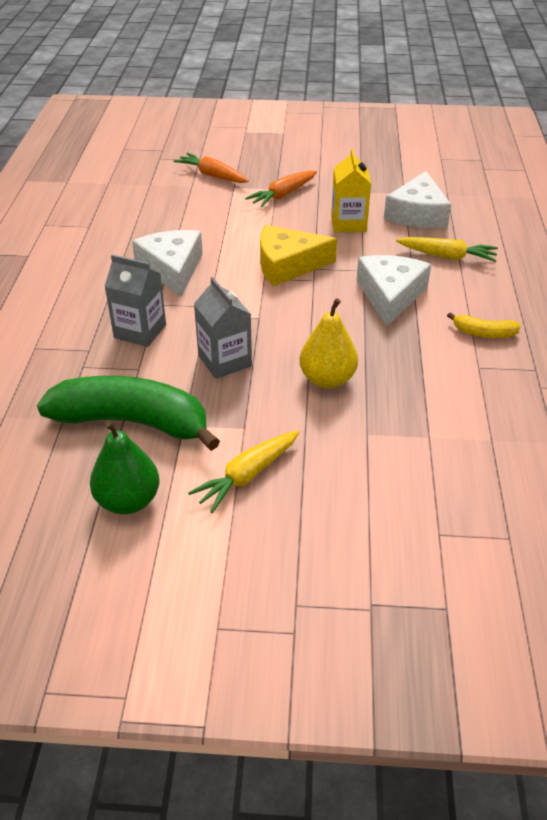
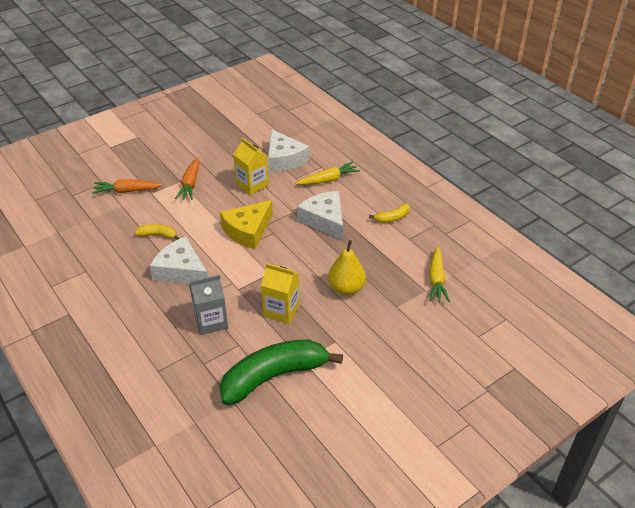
camera: 40 degrees left, 0 degrees up
(128, 500) = (324, 419): green pear -> none
(191, 227) = (158, 235): none -> yellow banana
(225, 361) = (281, 310): grey carton -> yellow carton
(248, 475) = (366, 365): yellow carrot -> yellow carrot (436, 279)

